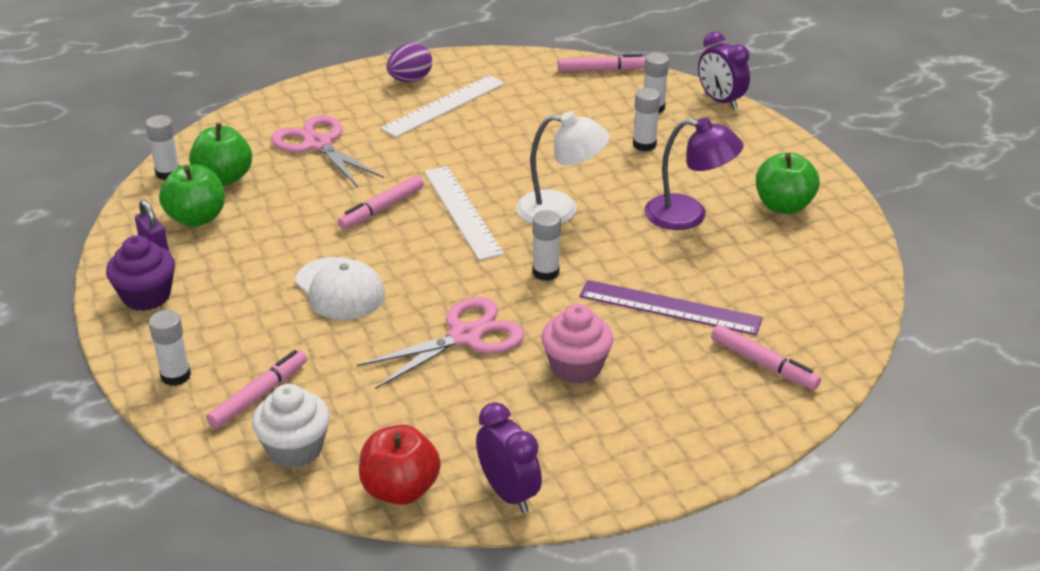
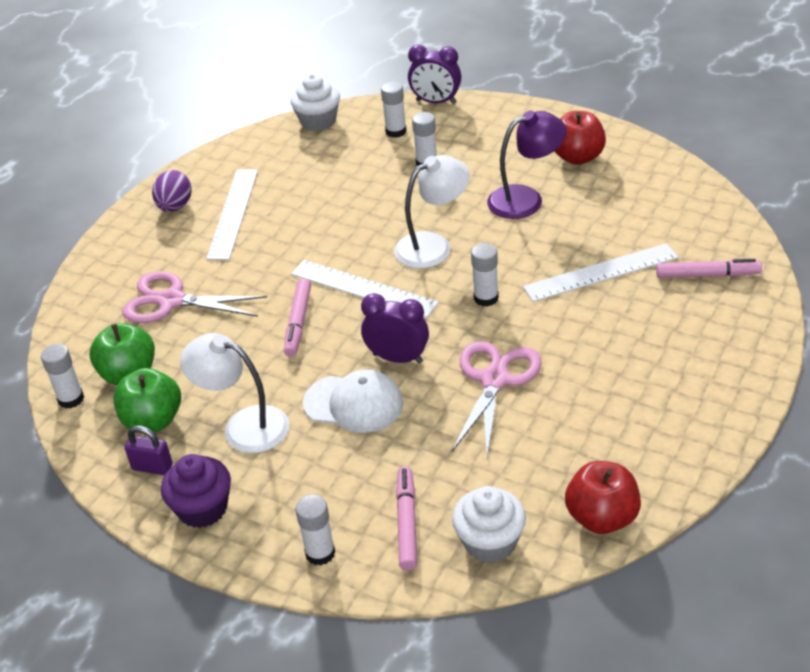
camera: 35 degrees left, 5 degrees up
(247, 258) = (244, 426): none -> white lamp
(508, 493) = (673, 469): purple clock -> purple clock (397, 358)
(576, 367) = (597, 353): pink cupcake -> none
(602, 70) = (318, 121): pink marker -> white cupcake
(670, 307) = (601, 272): purple ruler -> white ruler
(783, 206) = (577, 157): green apple -> red apple

